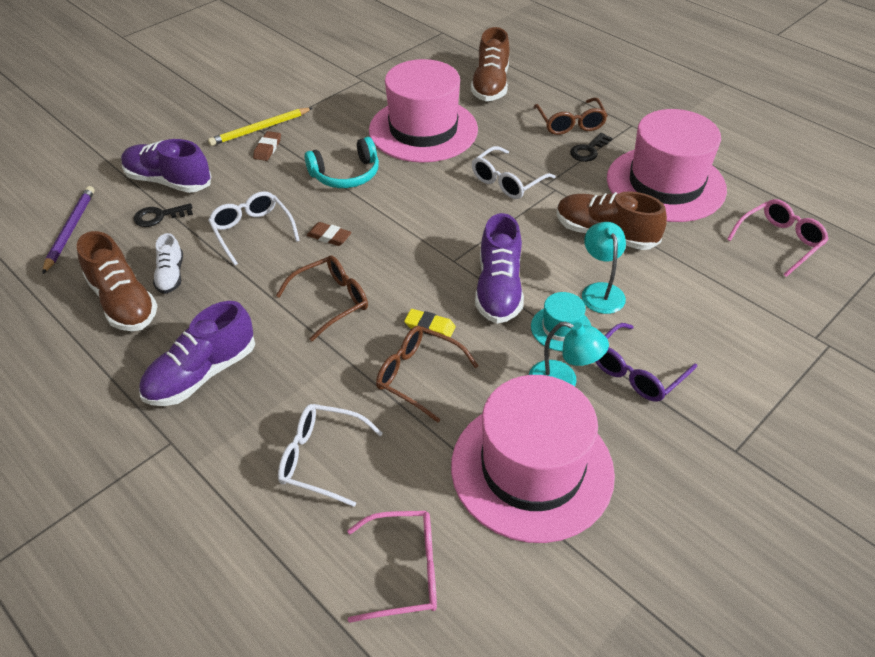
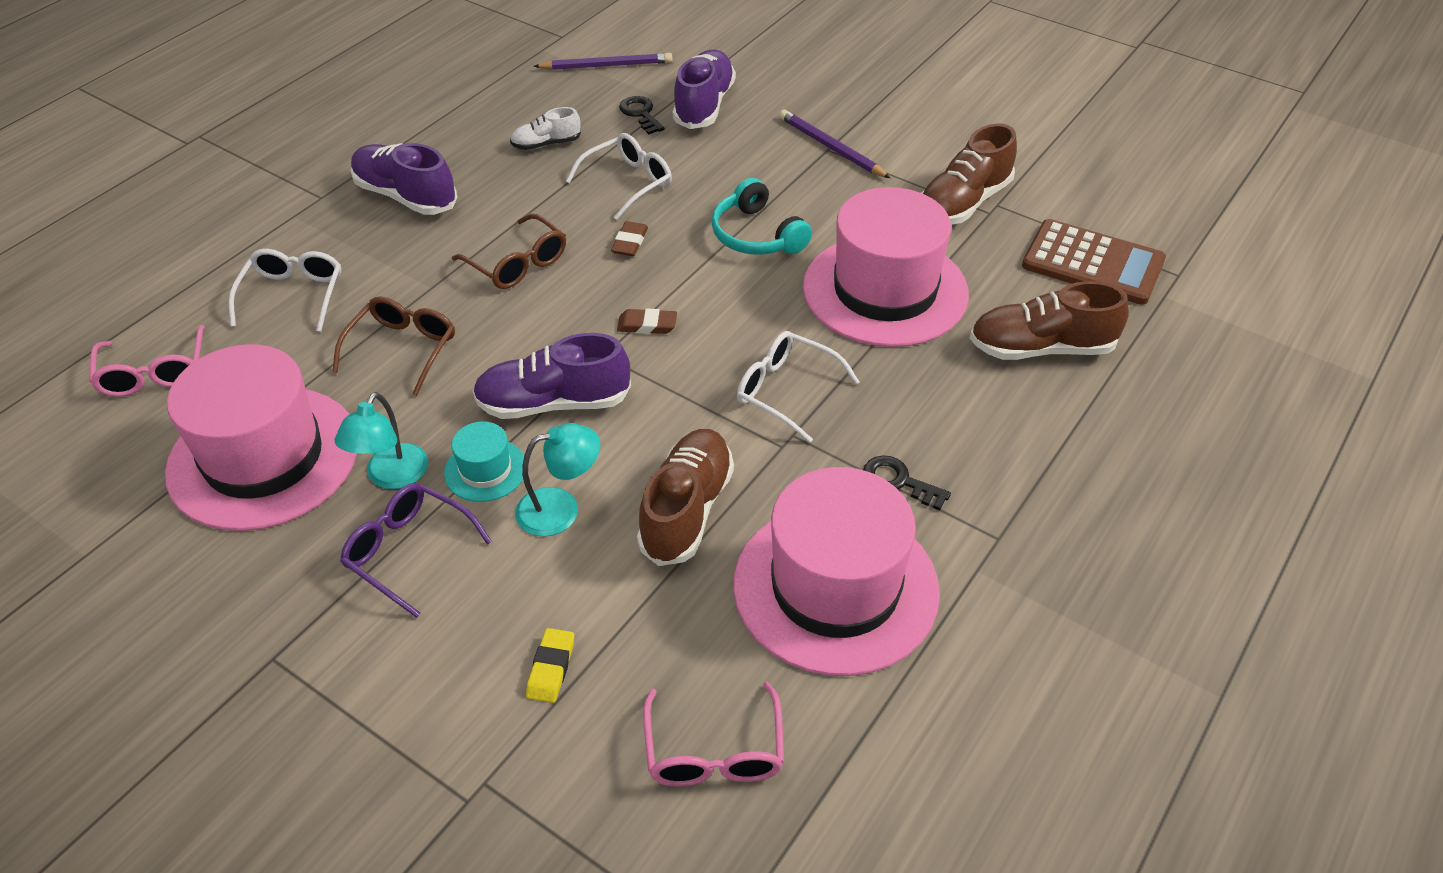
camera: 80 degrees right, 0 degrees up
(123, 302) = (503, 125): brown shoe -> brown shoe (963, 203)
(260, 129) = (831, 148): yellow pencil -> purple pencil
(267, 148) = (791, 162): brown eraser -> brown eraser (647, 325)
(423, 55) = (1092, 263): none -> brown calculator
(430, 327) = (481, 348): yellow eraser -> yellow eraser (551, 668)
(570, 124) = (968, 455): brown glasses -> none
(779, 241) = (714, 752): pink glasses -> pink glasses turned 45 degrees clockwise

